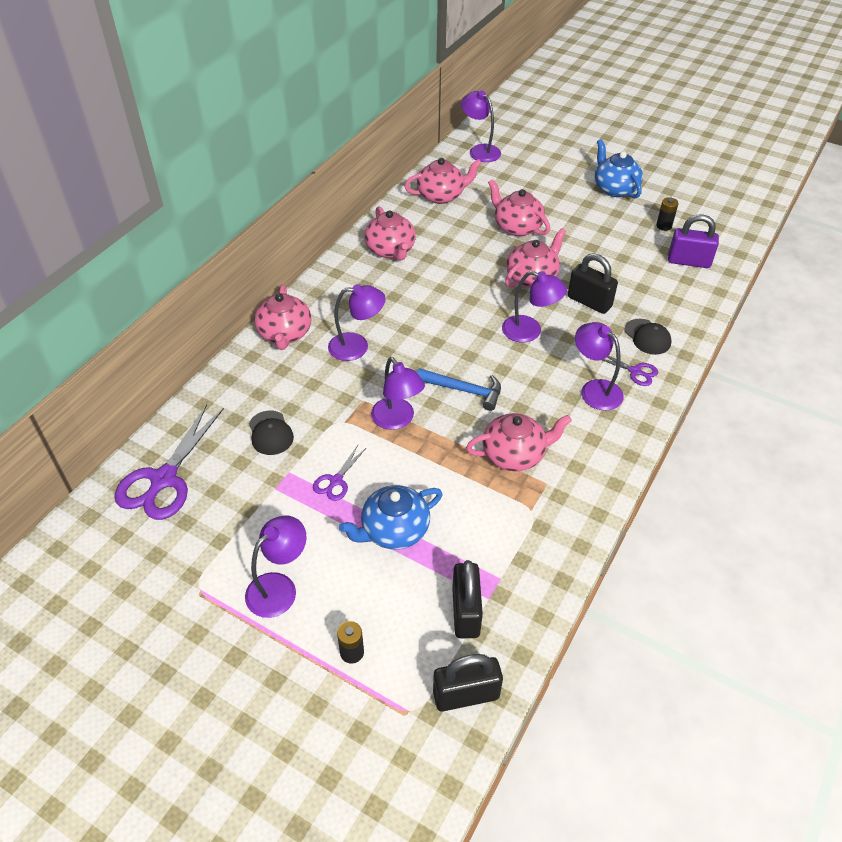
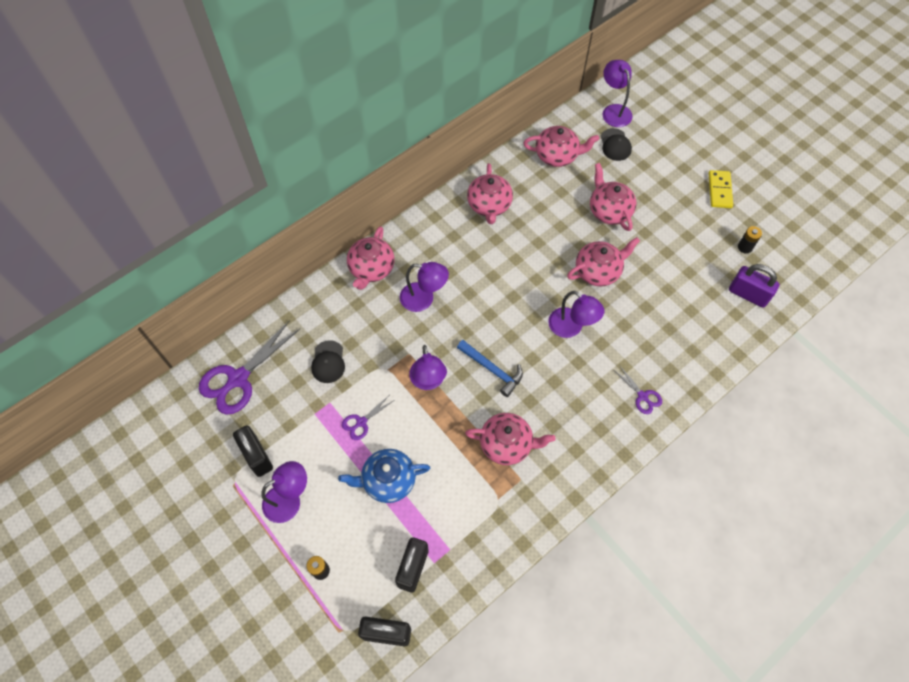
camera: 20 degrees right, 15 degrees up
(589, 302) = (636, 312): black padlock -> black padlock (257, 456)
(594, 389) = (599, 403): purple lamp -> none
(614, 188) = (719, 190): blue teapot -> yellow domino
(647, 337) = (670, 364): black cap -> black cap (615, 145)

